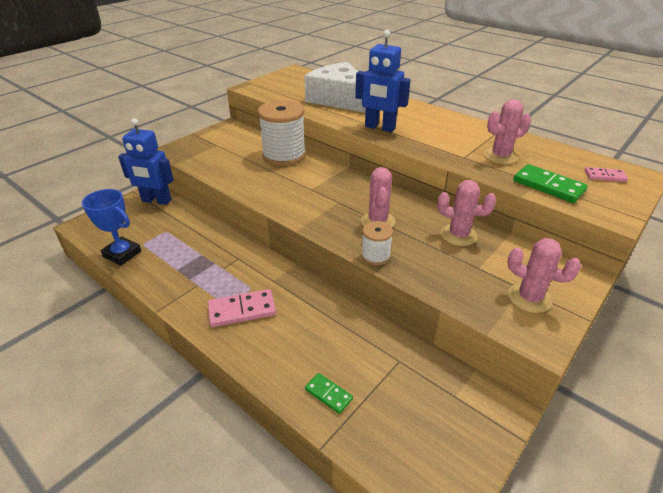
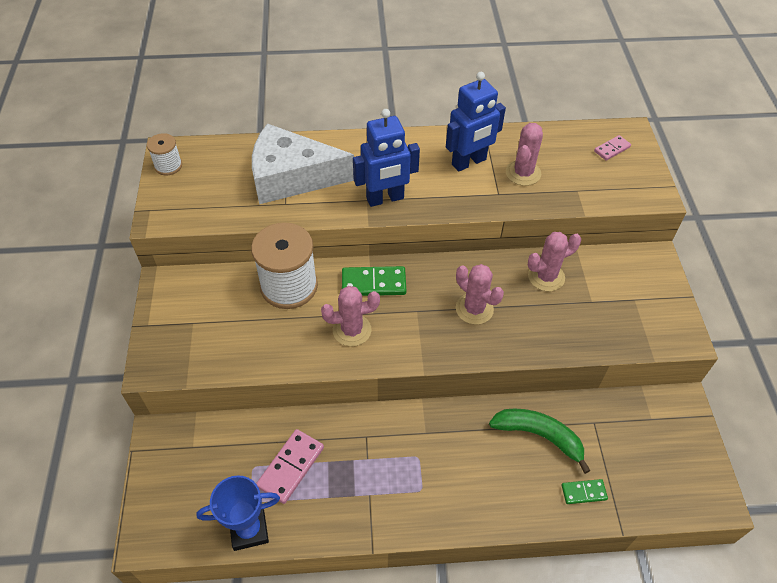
camera: 45 degrees left, 15 degrees up
(156, 201) = (183, 440): blue robot -> blue robot (469, 162)
(242, 310) = (440, 483): pink domino -> pink domino (290, 467)
(344, 336) = (539, 436): none -> green banana
(375, 256) = (515, 349): white spool -> white spool (168, 166)
(529, 298) = (646, 305): pink cactus -> pink cactus (352, 330)
(548, 186) = (590, 189): green domino -> green domino (373, 283)

